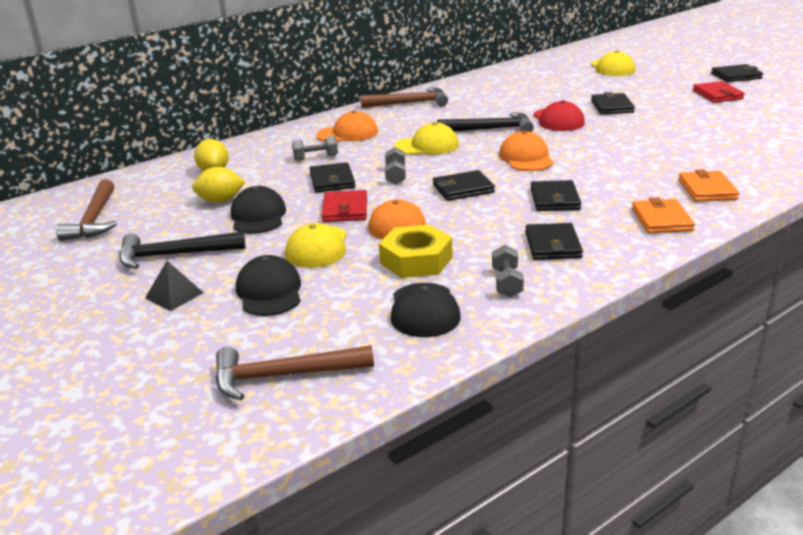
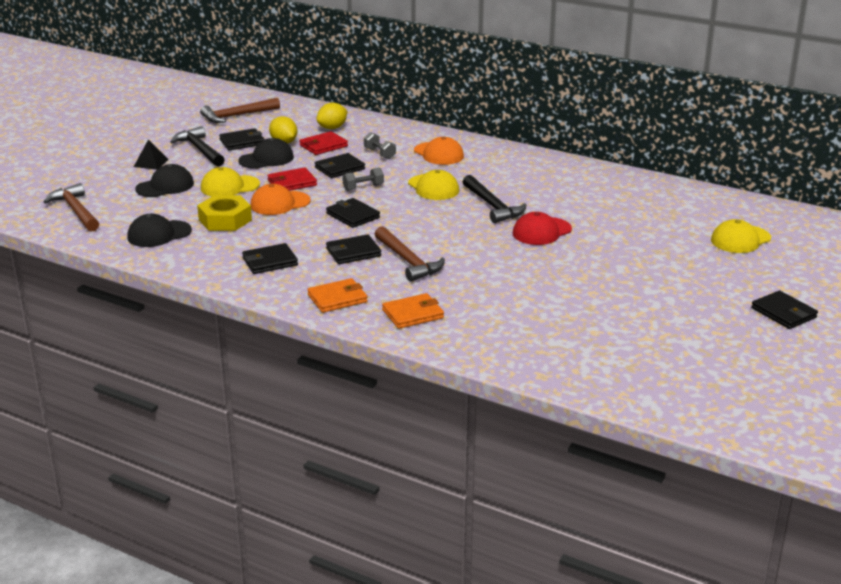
camera: 65 degrees right, 0 degrees up
(409, 103) = (533, 162): brown hammer -> brown hammer (408, 261)
(507, 283) = (205, 254): grey dumbbell -> none
(526, 158) = (434, 230): orange cap -> none
(612, 107) = (603, 252): black wallet -> black wallet (242, 142)
(717, 95) = (697, 305): red wallet -> red wallet (323, 146)

